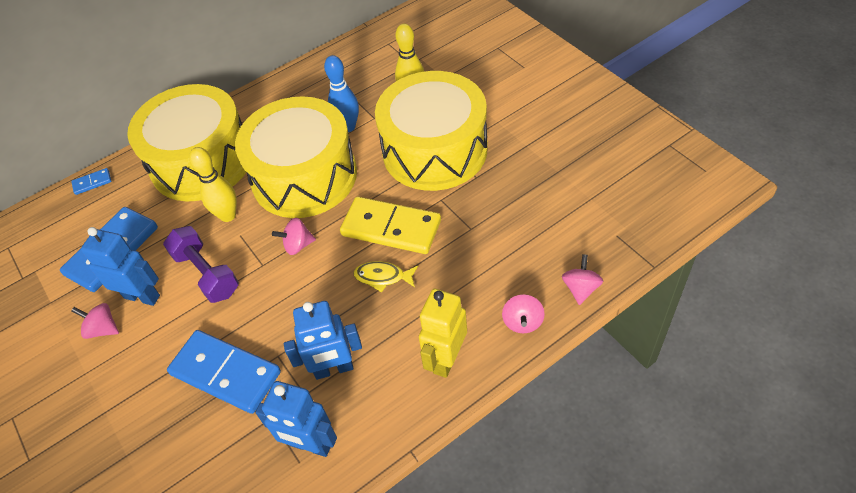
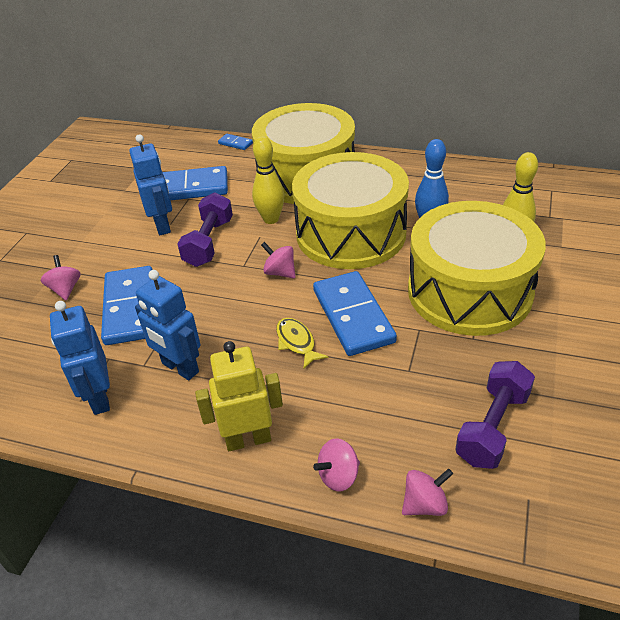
camera: 50 degrees right, 10 degrees down
(103, 329) = (121, 225): pink spinning top -> pink spinning top (65, 289)
(391, 228) = (353, 316): yellow domino -> blue domino
(554, 216) = (493, 427): none -> purple dumbbell

